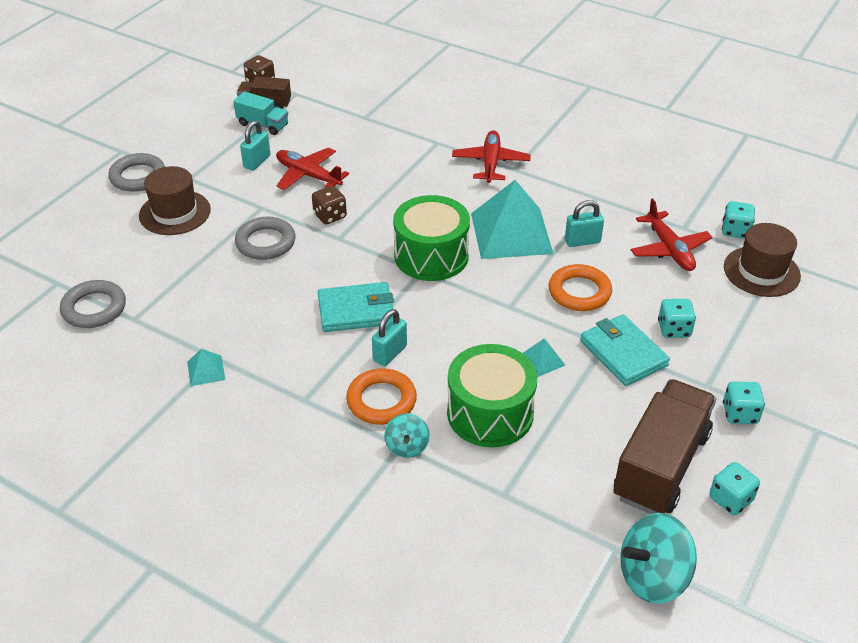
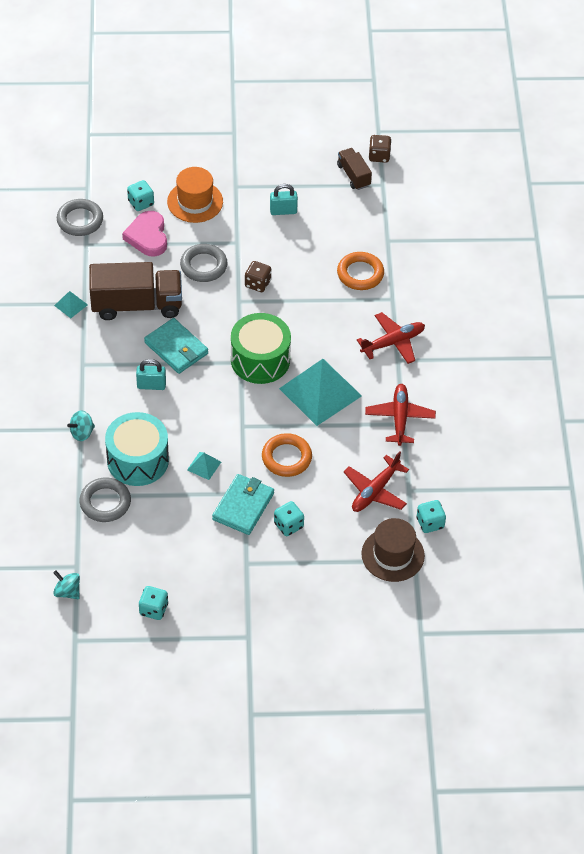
camera: 55 degrees right, 10 degrees up
(138, 176) = (215, 159): grey ring -> grey ring (105, 502)
(175, 213) = (195, 202): brown hat -> orange hat
(180, 266) = (147, 236): none -> pink heart
(263, 125) = (328, 189): turquoise truck -> none
(308, 175) = (291, 247): red plane -> red plane (400, 418)
(381, 400) = (109, 402): orange ring -> orange ring (360, 274)
(490, 413) = (138, 460): green drum -> turquoise drum
(582, 241) = (343, 436): turquoise padlock -> none
(653, 577) = (67, 592): turquoise spinning top -> turquoise spinning top, size x0.57
(661, 465) = (156, 564): brown truck -> brown truck (137, 305)
(740, 414) = (232, 590): turquoise dice -> turquoise dice (141, 203)

